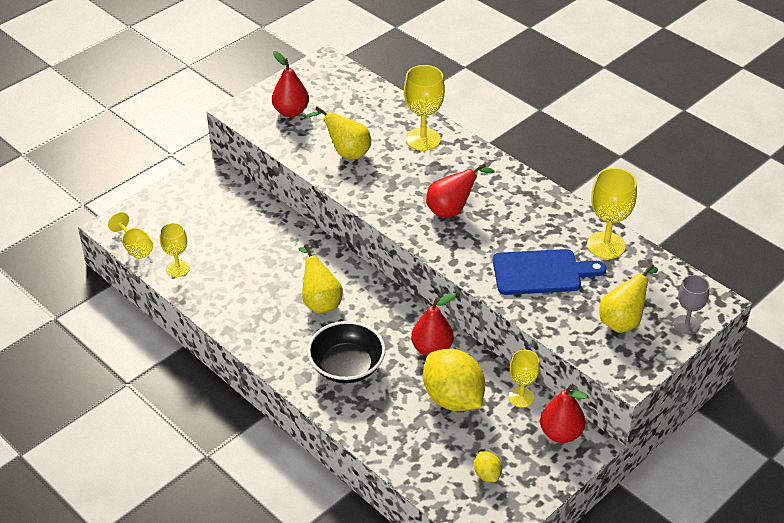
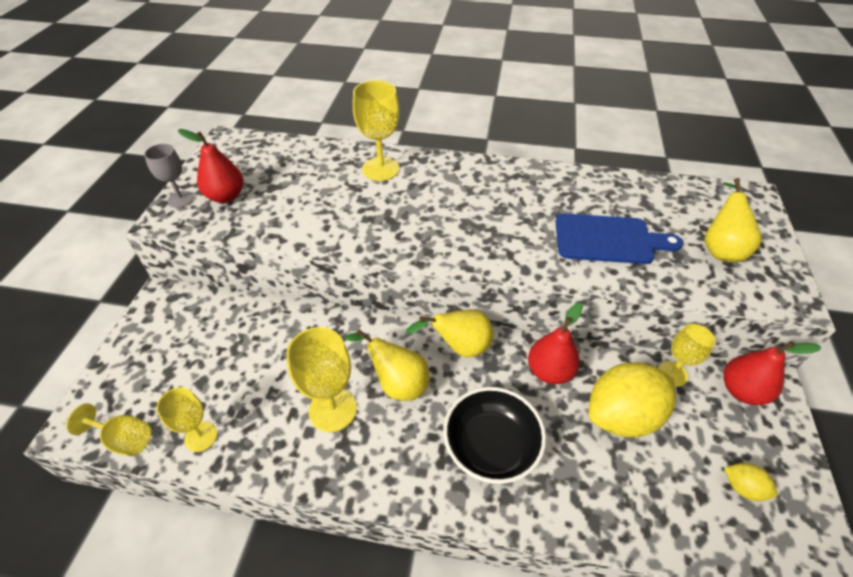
camera: 35 degrees left, 5 degrees up
(346, 152) = (318, 211): yellow pear -> yellow pear (459, 347)
(452, 210) = (471, 220): red pear -> none
(453, 398) = (622, 415): yellow lemon -> yellow lemon turned 45 degrees counterclockwise
(541, 272) = (608, 239): blue cutting board -> blue cutting board turned 45 degrees clockwise
(606, 245) = (626, 190): yellow goblet -> yellow goblet (332, 409)
(686, 325) = (764, 226): grey goblet -> grey goblet (181, 199)

